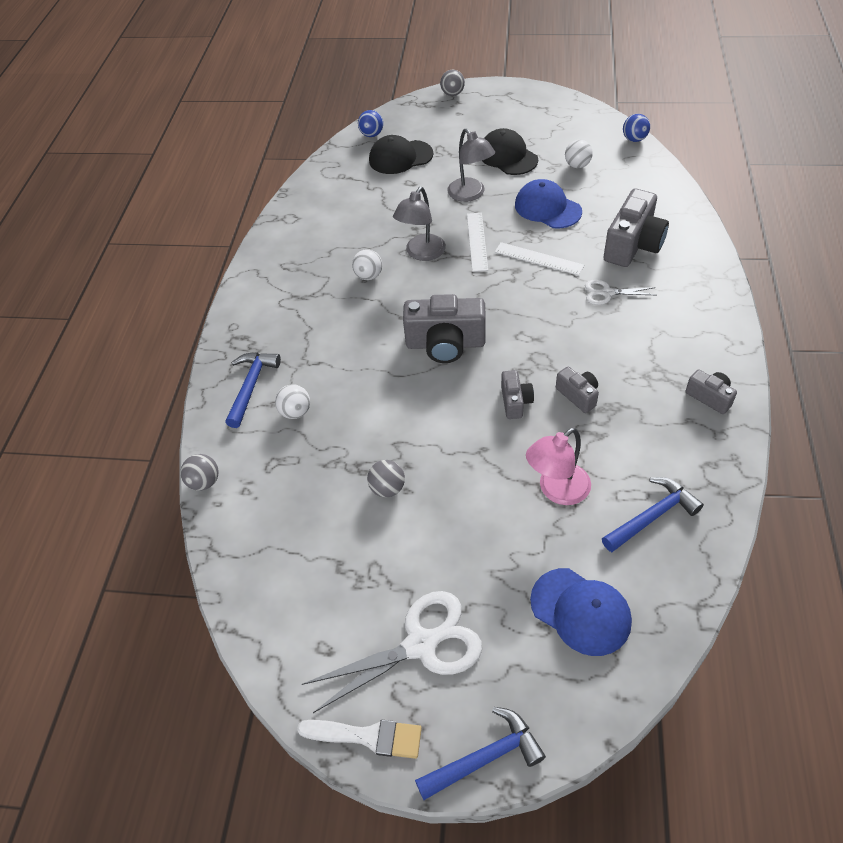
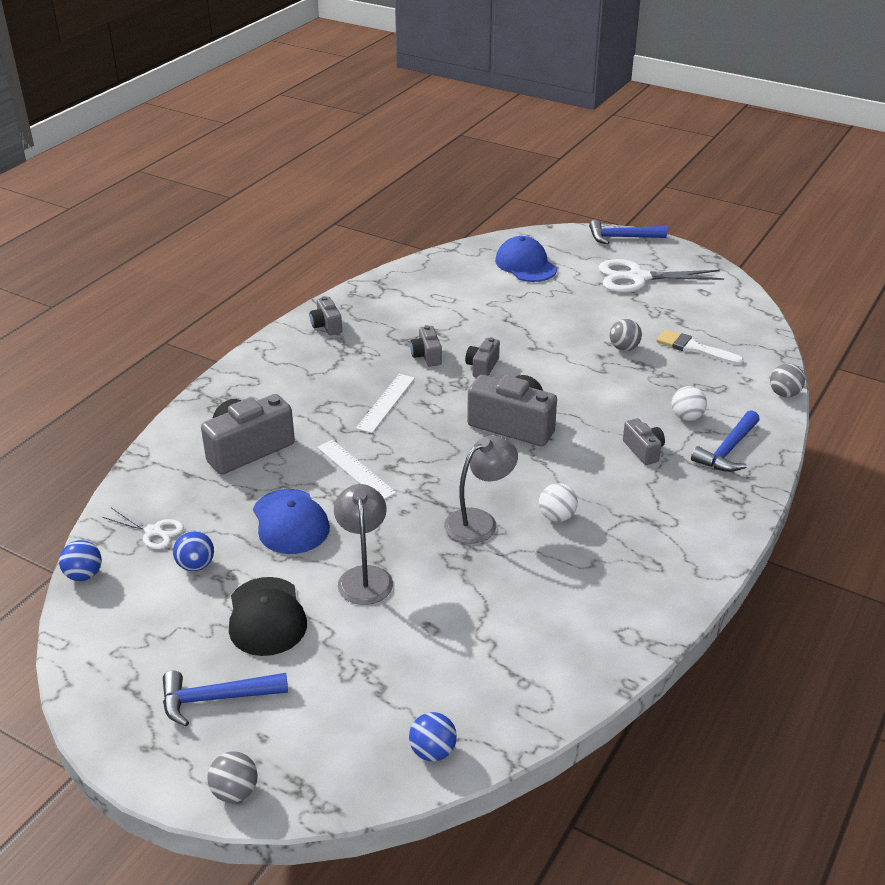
camera: 160 degrees left, 15 degrees down
(324, 359) = (643, 450): none -> grey camera
(367, 736) = (688, 258): white brush -> white brush (694, 348)
(400, 157) = (416, 680): black cap -> none
(477, 241) = (405, 512): white ruler -> white ruler (386, 403)
(557, 490) = (494, 313): pink lamp -> none
(577, 165) = (196, 565): white ball -> blue ball
(606, 293) = (323, 417): white scissors -> white scissors (154, 532)
(652, 516) = (440, 286): blue hammer -> blue hammer (216, 699)

